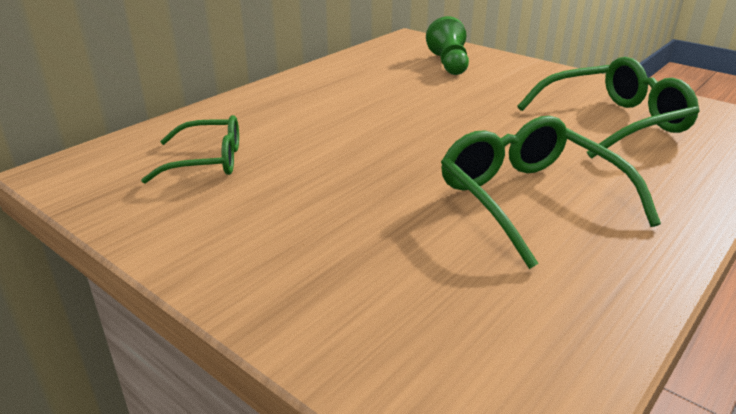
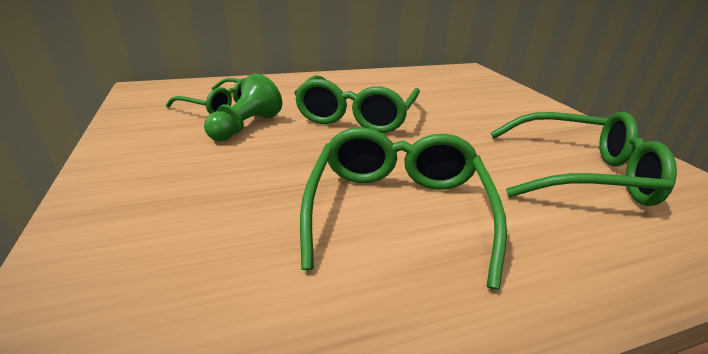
camera: 30 degrees right, 0 degrees up
(375, 126) = (356, 116): none -> green glasses
(449, 64) = (477, 91): green pawn -> green pawn (245, 127)

